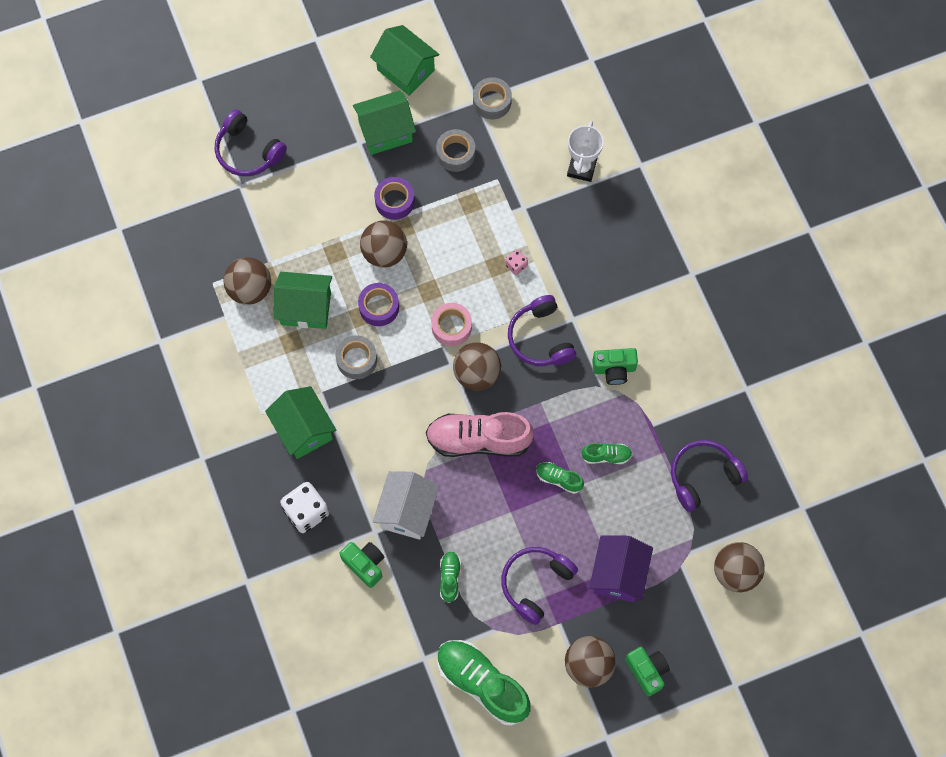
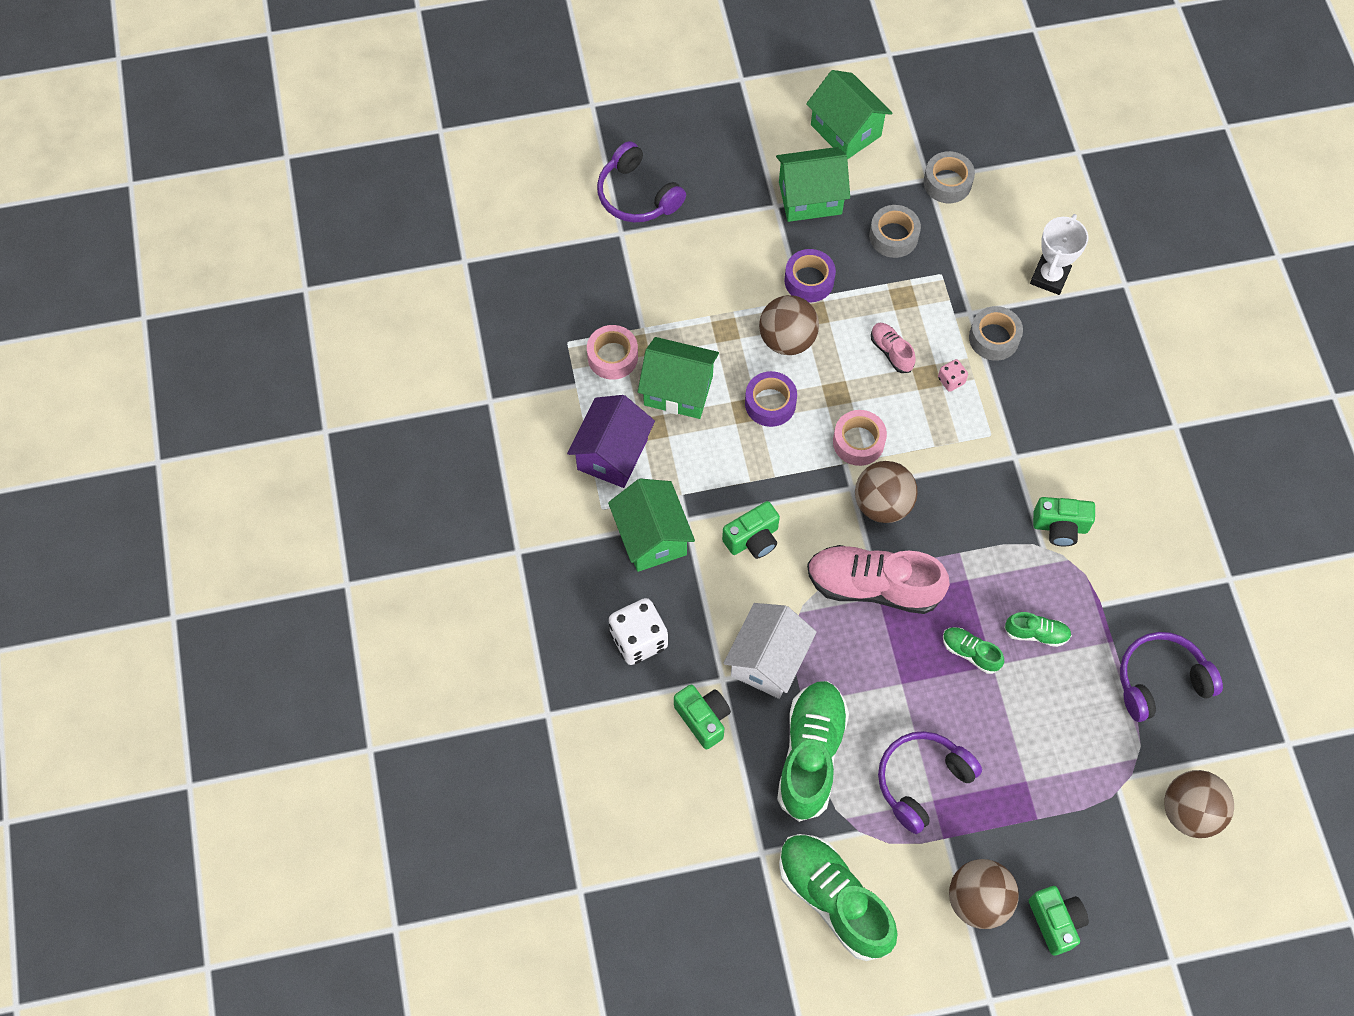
camera: 10 degrees right, 5 degrees down
(250, 289) = (612, 357): brown ball -> pink tape
(357, 360) = (732, 462): grey tape -> grey tape (994, 338)
(381, 418) = (753, 539): none -> green camera
(450, 578) = (811, 754): green shoe -> green shoe, size x2.11
(467, 249) = (891, 351): none -> pink shoe
(540, 338) = (970, 473): purple headphones -> none
(618, 574) = (1033, 788): purple house -> purple house (612, 454)

